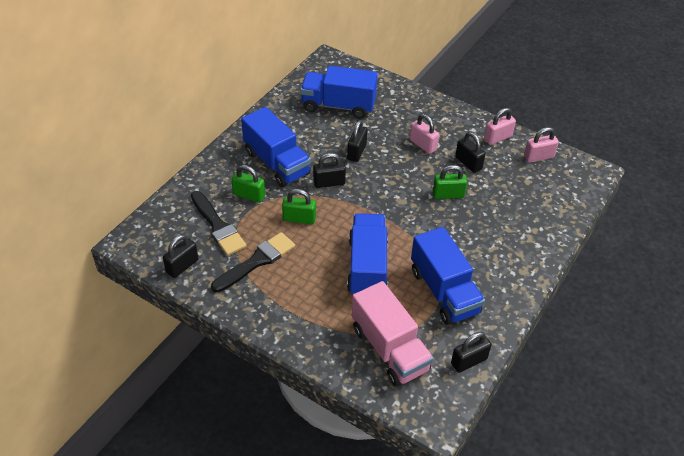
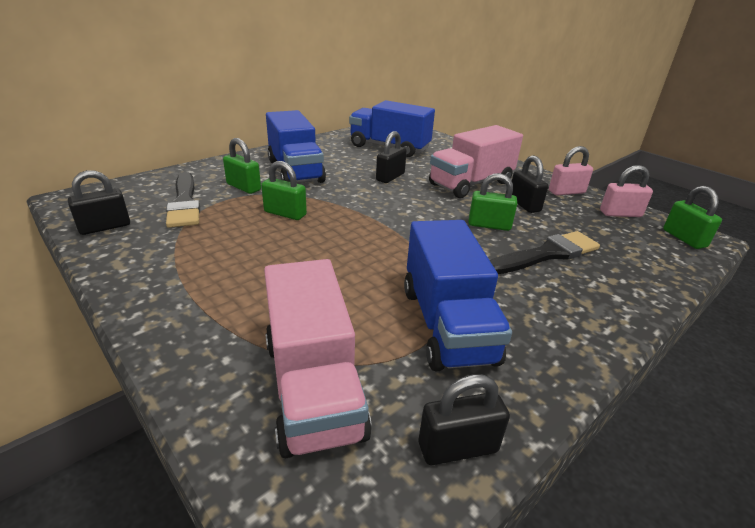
camera: 15 degrees right, 15 degrees down
(256, 261) = (198, 240): black brush -> black brush (546, 254)
(329, 183) = (343, 193): black padlock -> none
(367, 267) = (342, 272): blue truck -> none
(423, 145) = (471, 183): pink padlock -> pink truck
(581, 175) = (684, 238): none -> green padlock

